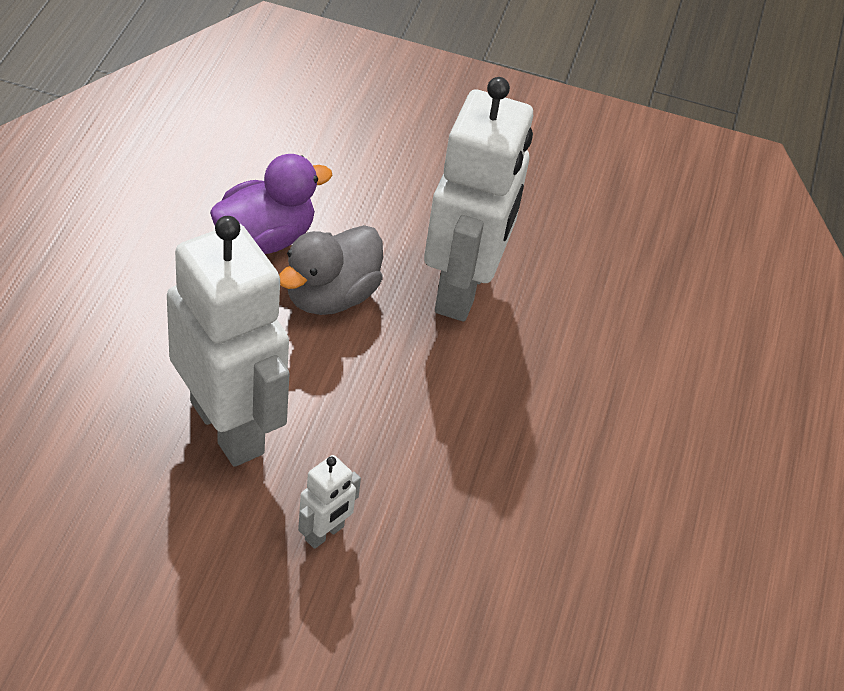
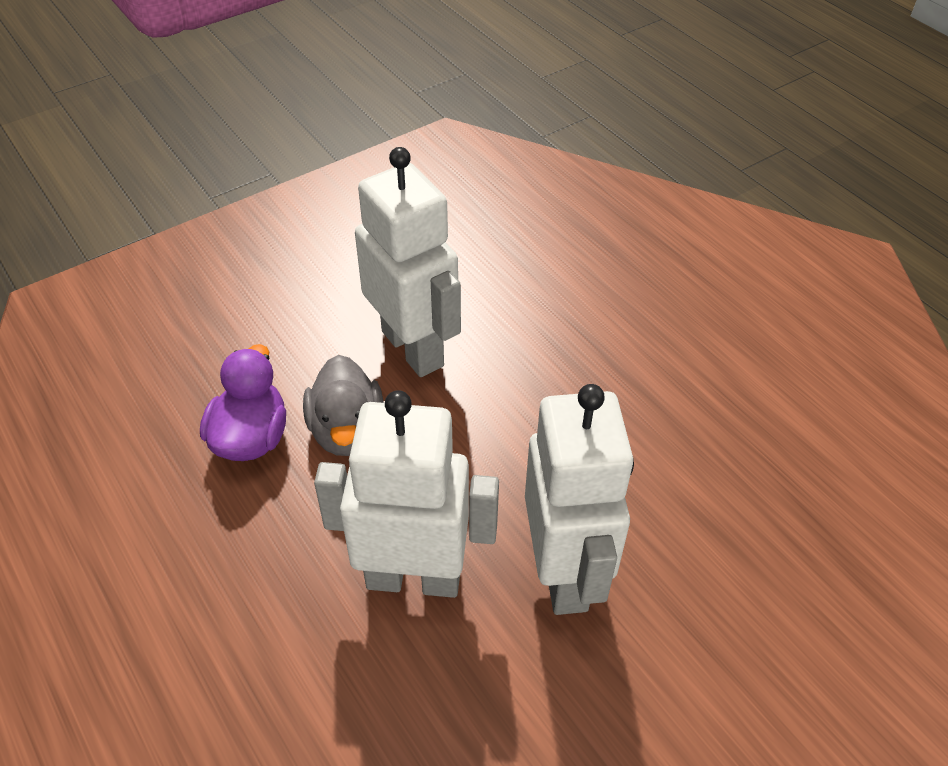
camera: 45 degrees left, 0 degrees up
(325, 533) = (565, 572): white robot -> white robot, size x2.41

